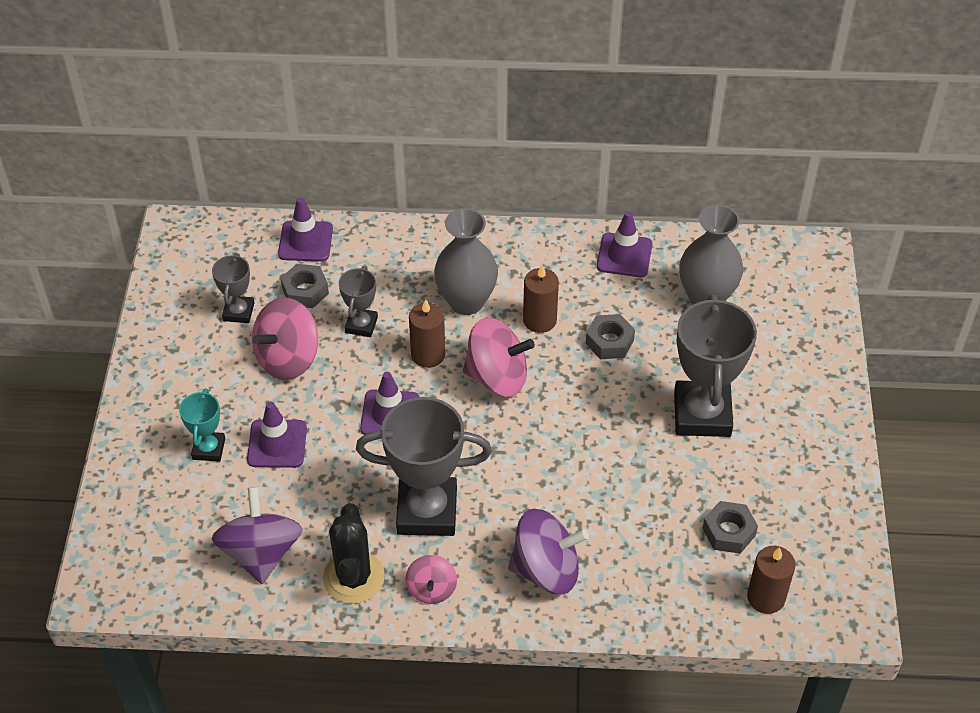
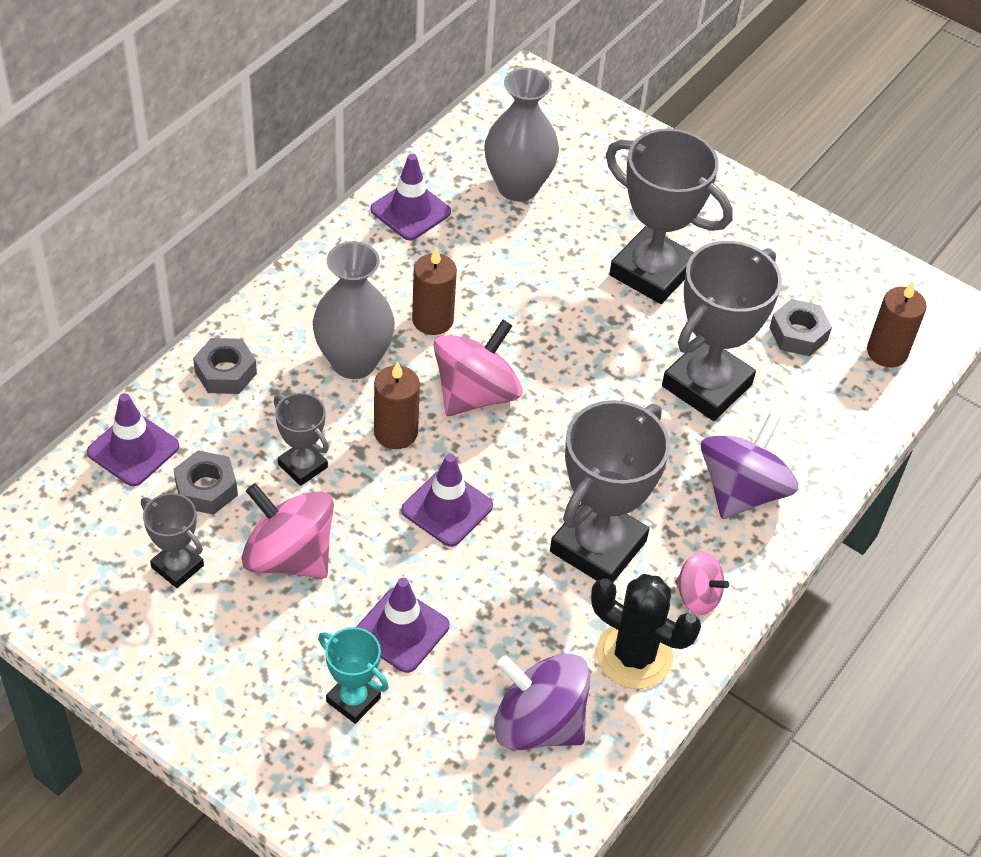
camera: 60 degrees left, 0 degrees up
(288, 358) = (289, 556): pink spinning top -> pink spinning top turned 135 degrees clockwise
(609, 341) = (508, 285): grey nut -> grey nut (225, 372)
(625, 500) = (706, 385): none -> grey trophy

